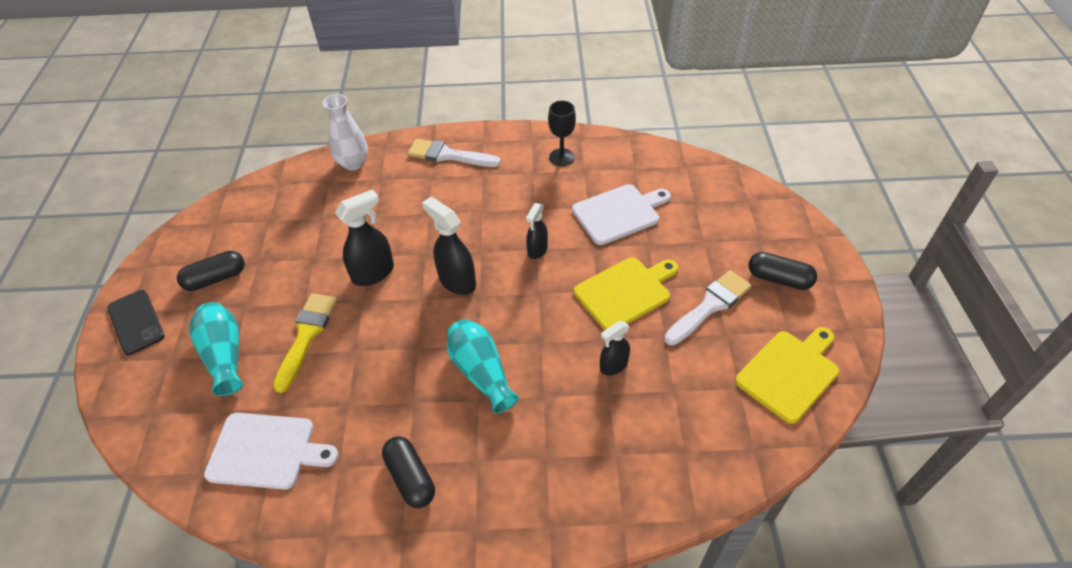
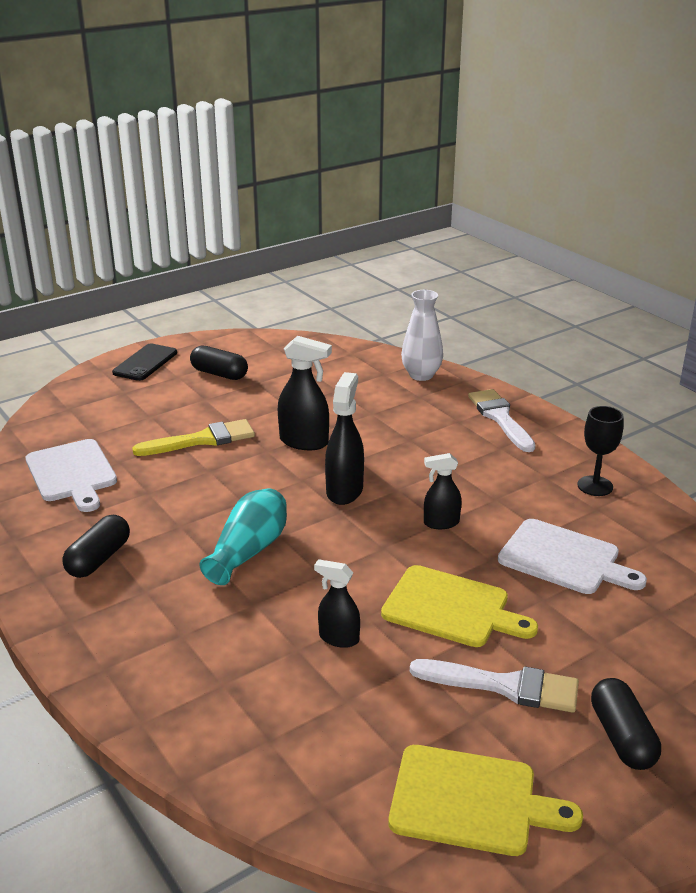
camera: 55 degrees right, 20 degrees down
(224, 355) = (148, 413): turquoise vase -> none

